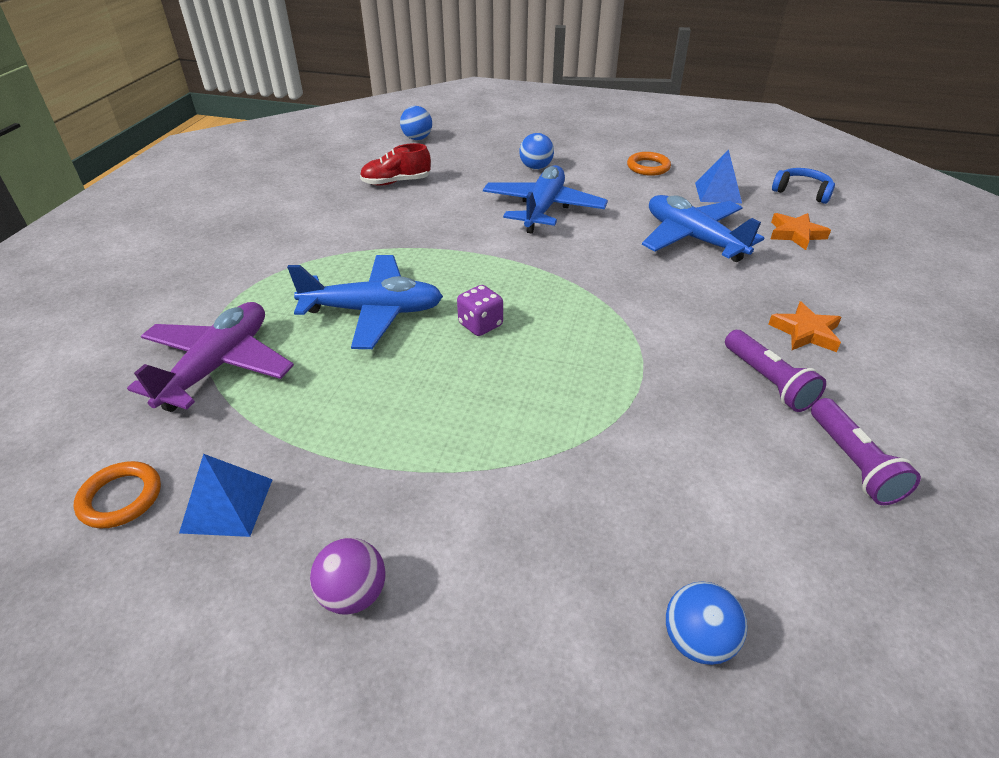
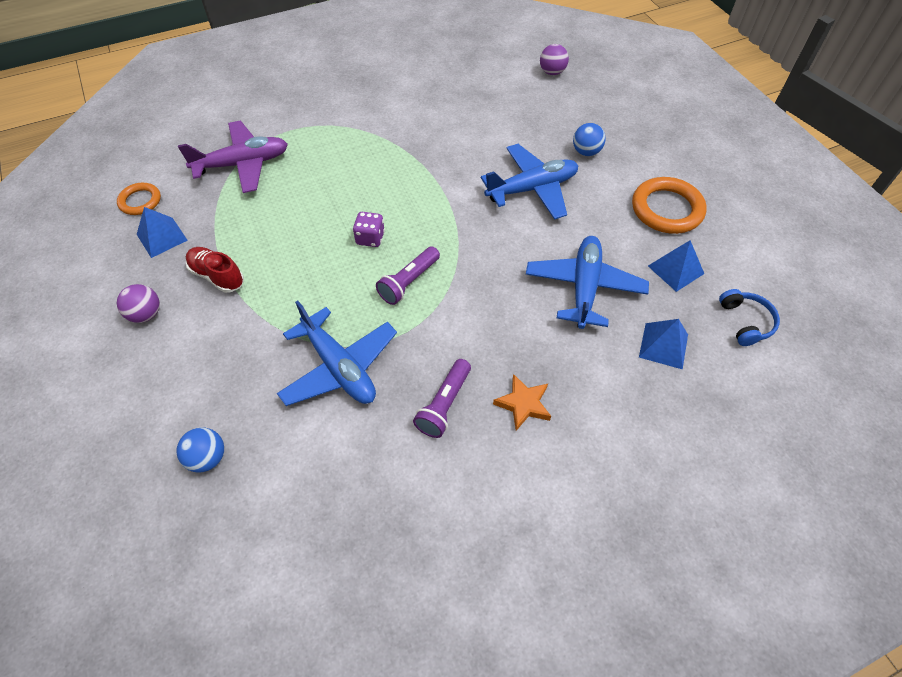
camera: 50 degrees right, 15 degrees up
(373, 311) = (338, 187): blue plane -> blue plane (339, 367)
(396, 182) = (482, 102): red shoe -> red shoe (217, 276)
(417, 138) = (552, 72): blue ball -> purple ball
(648, 167) = (667, 209): orange ring -> orange ring, size x1.71
(795, 234) = (663, 345): orange star -> blue pyramid
(853, 463) = (399, 481): purple flashlight -> purple flashlight (408, 282)

